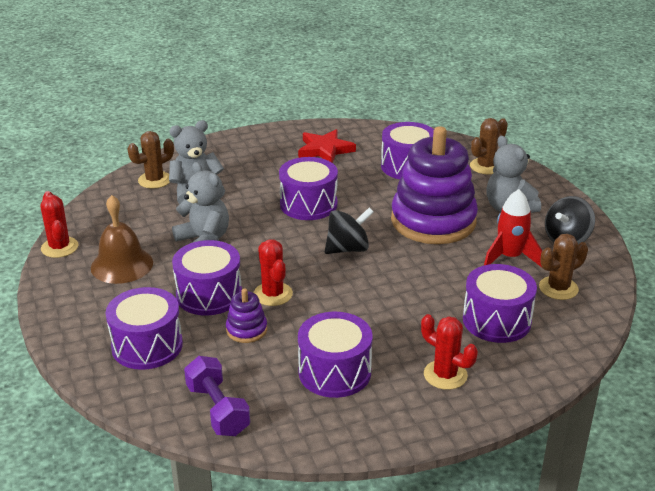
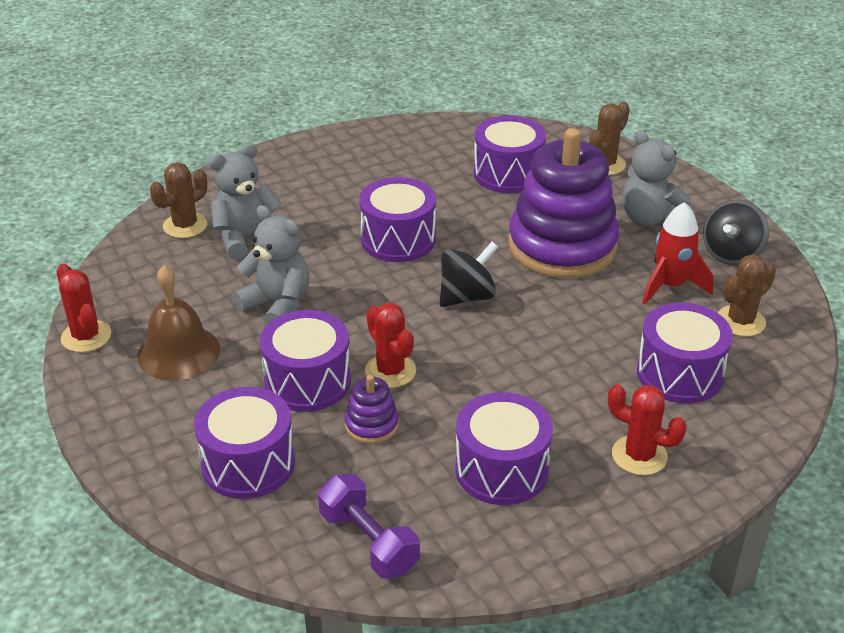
camera: 10 degrees left, 5 degrees up
(325, 150) = (396, 160): red star -> none

